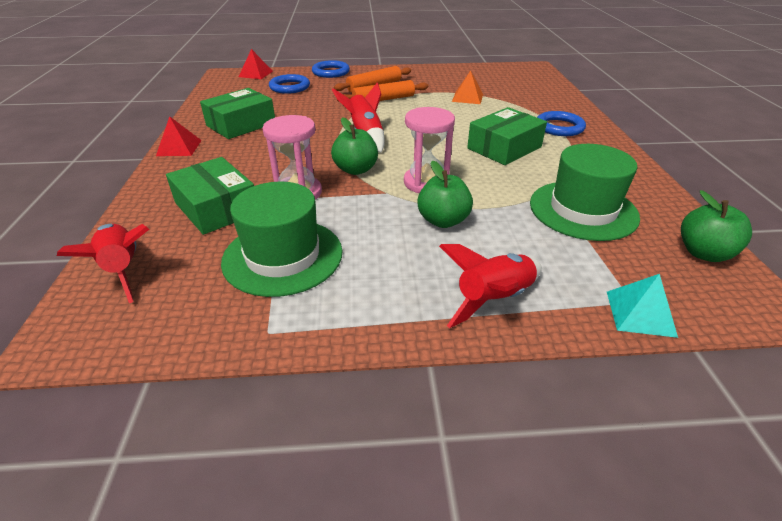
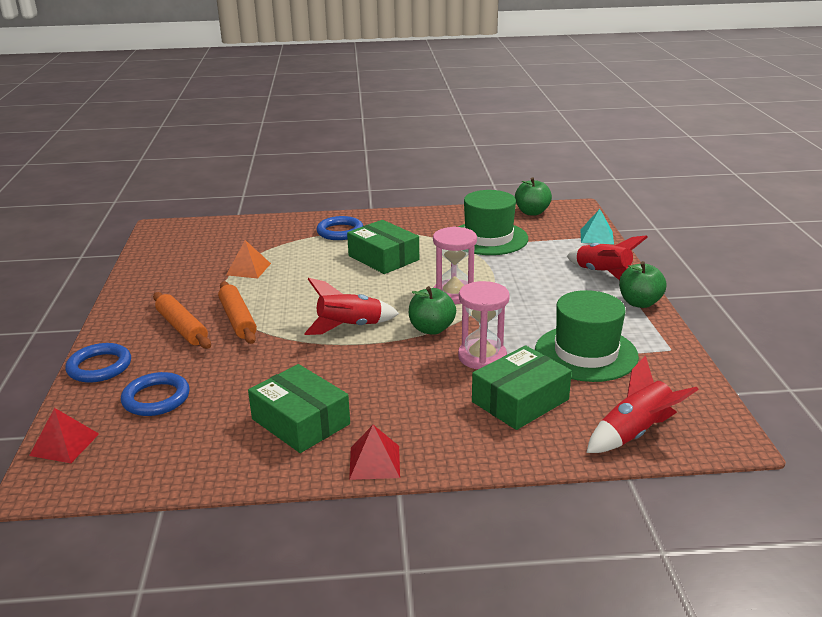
camera: 90 degrees left, 10 degrees down
(443, 221) = (515, 288): green apple -> green apple (639, 303)

